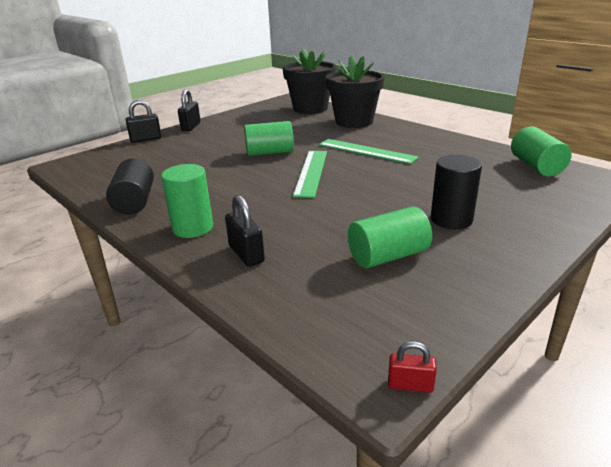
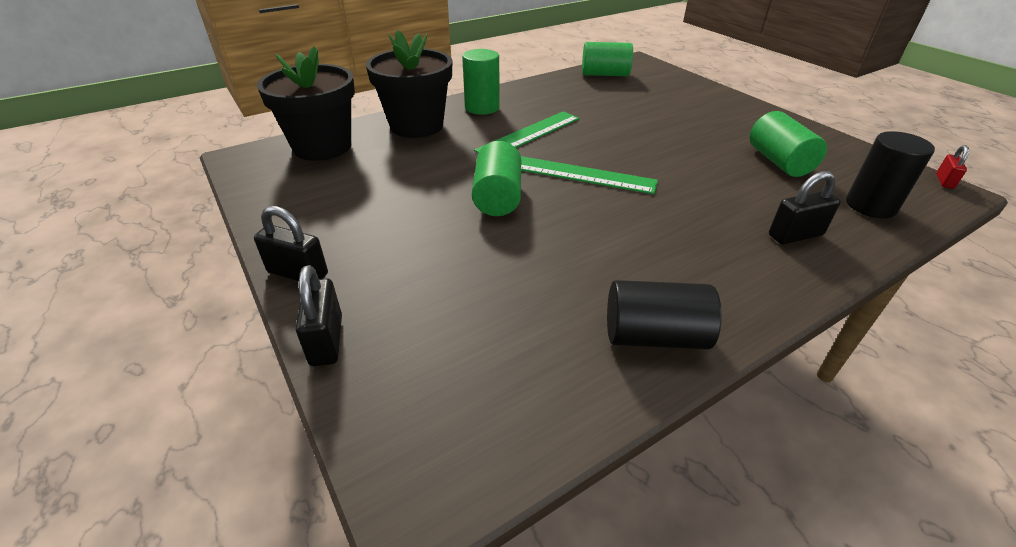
camera: 80 degrees left, 10 degrees up
(193, 228) = (739, 273): green cylinder -> green cylinder (482, 107)
(451, 219) = (708, 125): black cylinder -> black cylinder (870, 206)

